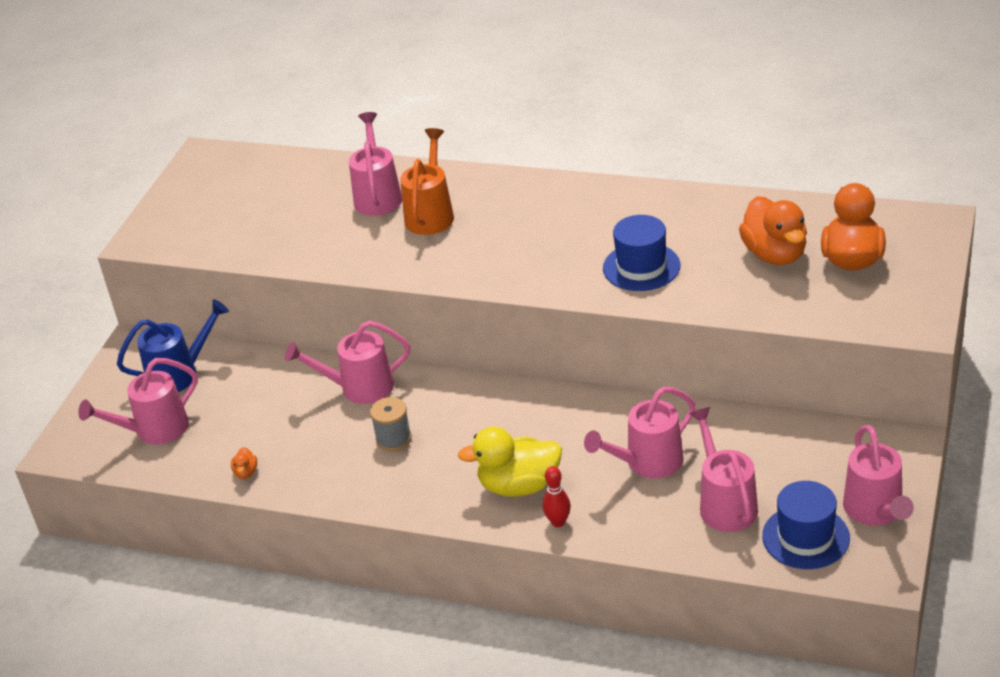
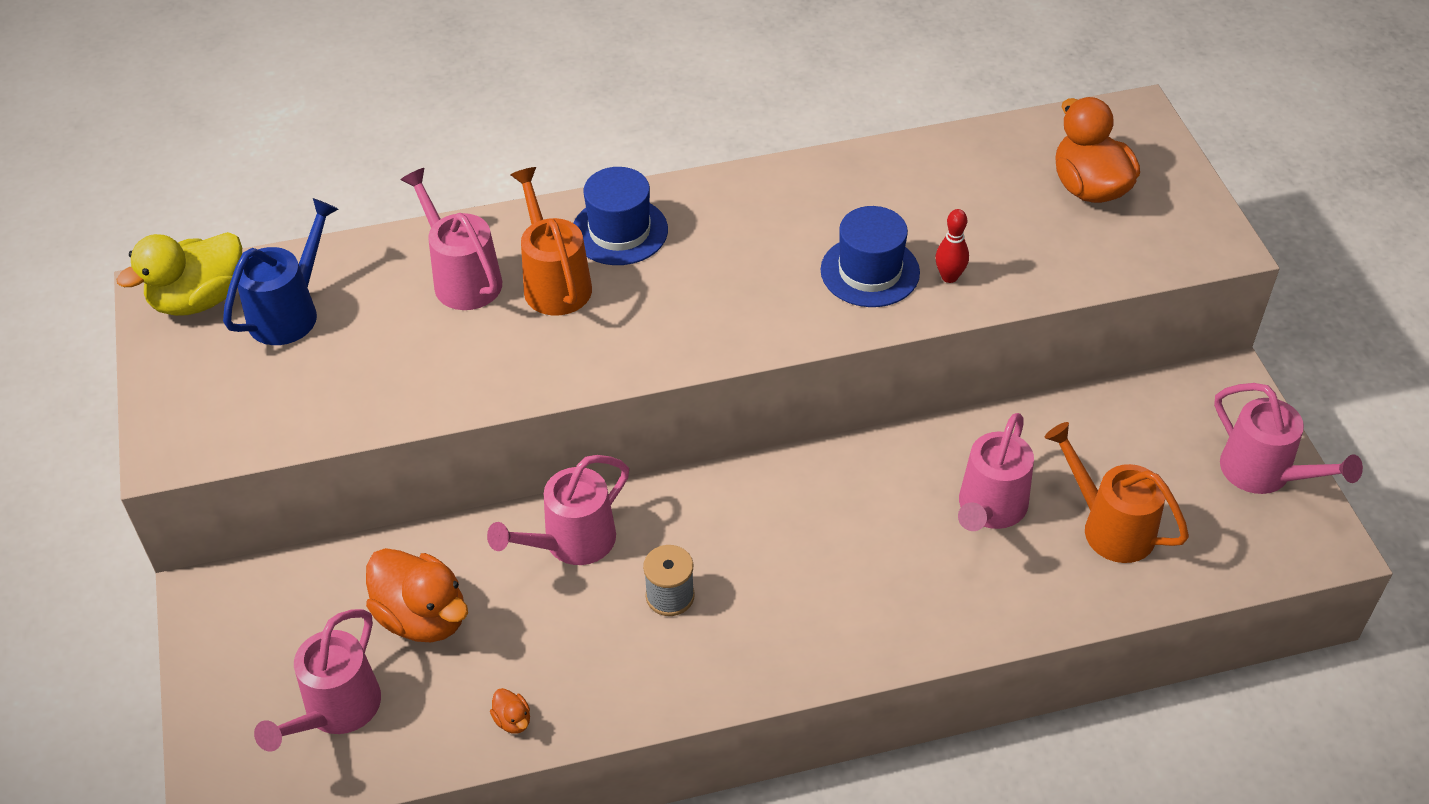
camera: 35 degrees left, 10 degrees up
(180, 373) = (308, 614): blue watering can -> blue watering can (290, 311)
(519, 486) = (869, 597): yellow duck -> yellow duck (199, 299)
(558, 522) = (950, 626): red bowling pin -> red bowling pin (949, 277)
(724, 503) = (1109, 526): pink watering can -> orange watering can
(775, 254) = (1003, 207): orange duck -> orange duck (423, 617)
(805, 537) = (1221, 533): blue hat -> blue hat (619, 231)

